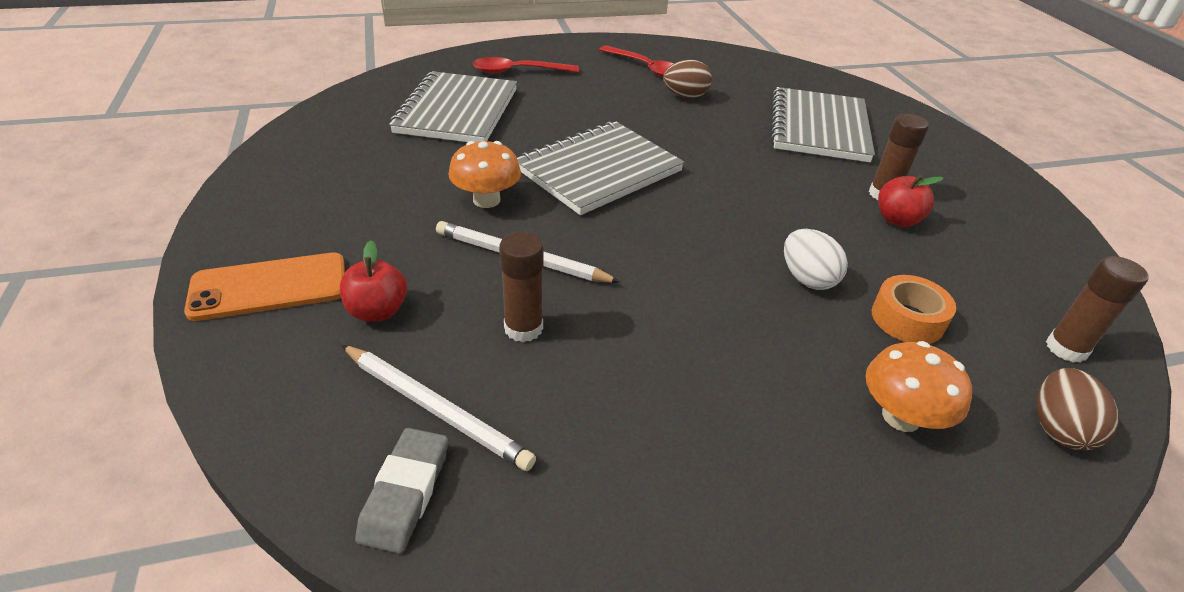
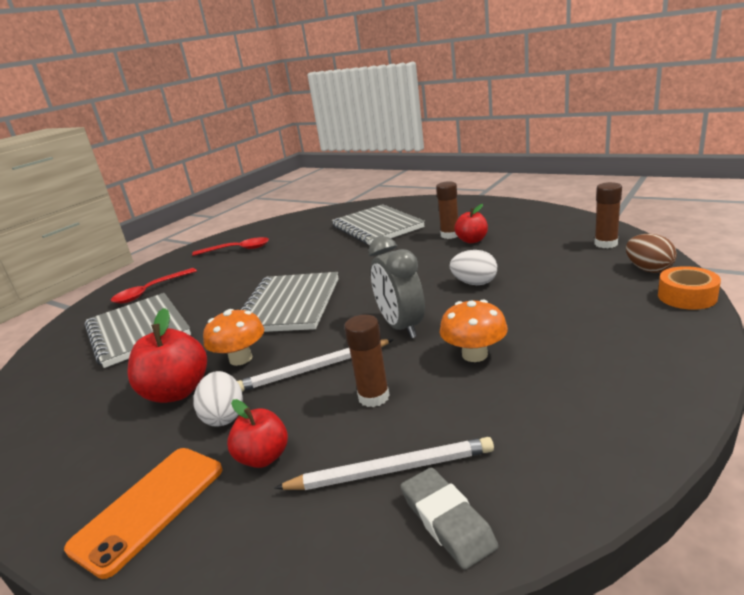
camera: 35 degrees left, 15 degrees down
(403, 249) = (224, 416): none -> white egg
(406, 197) = (177, 392): none -> red apple
(655, 273) = (401, 327): none -> grey clock
(685, 96) = (283, 250): brown egg -> none
(901, 416) = (597, 304): orange mushroom -> orange mushroom (474, 354)
(907, 319) = (538, 271): orange tape -> orange tape (687, 296)

